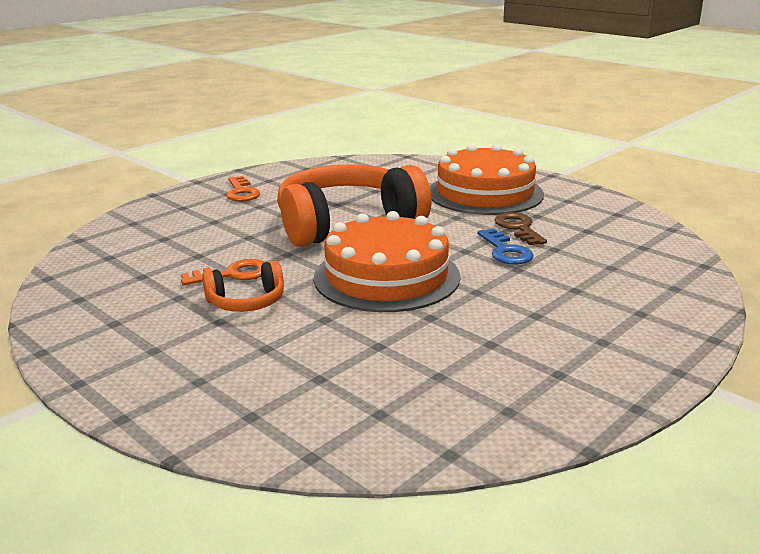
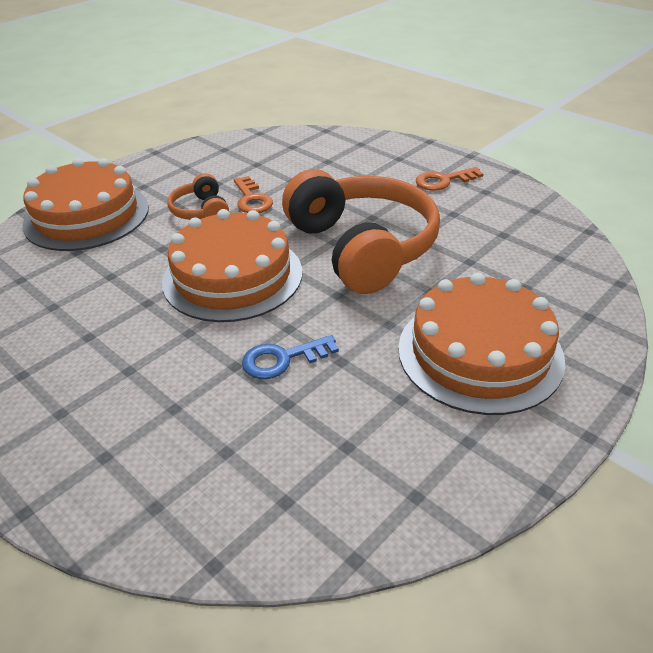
camera: 90 degrees right, 15 degrees up
(222, 385) = (87, 216): none -> orange cake
(518, 228) = (353, 376): brown key -> none

